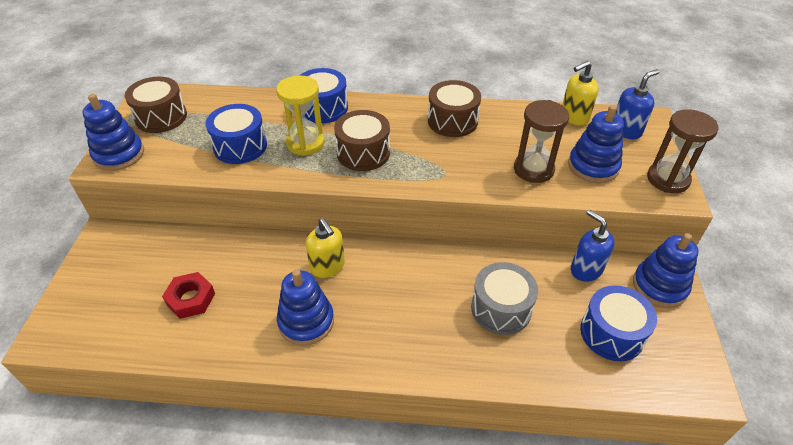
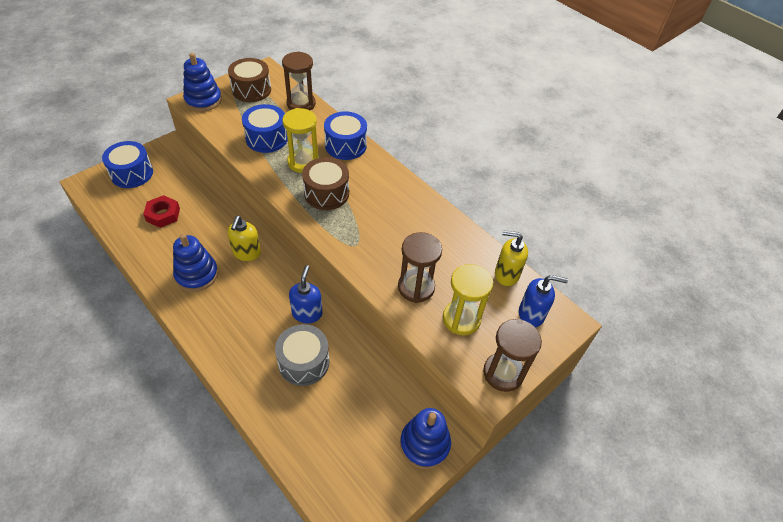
camera: 40 degrees right, 5 degrees up
(231, 100) = (301, 104): none -> brown hourglass
(452, 121) = (413, 213): brown drum -> none
(586, 269) = (391, 388): blue soap dispenser -> blue soap dispenser (307, 313)
(593, 166) = (461, 319): blue stacking toy -> yellow hourglass
(612, 333) = (347, 439): blue drum -> blue drum (132, 173)

